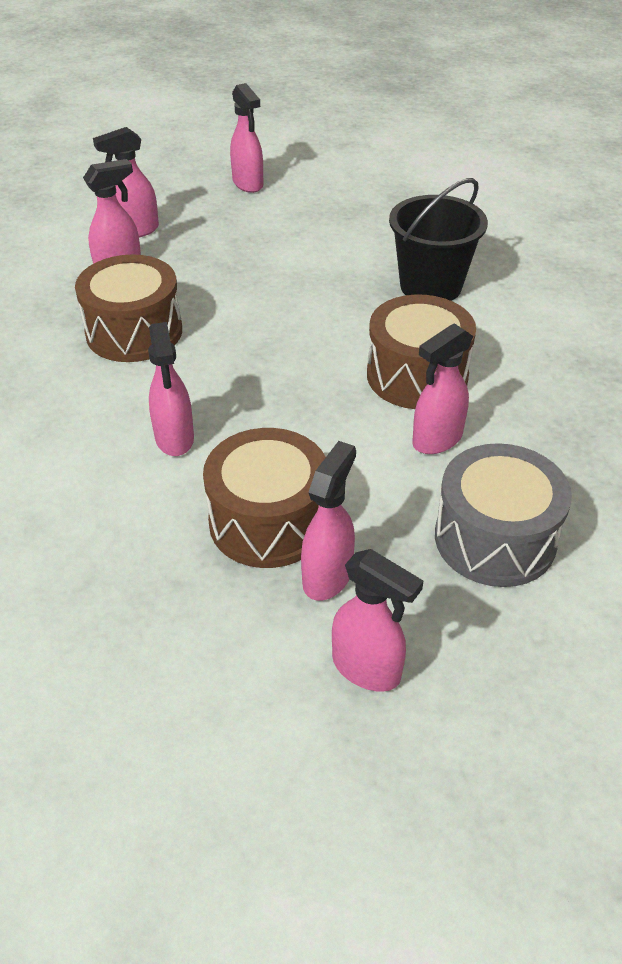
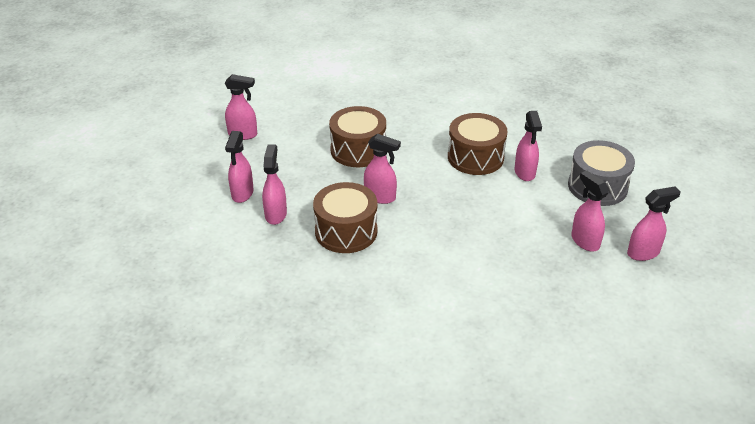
camera: 55 degrees left, 5 degrees down
(174, 439) = (452, 251): pink spray bottle -> pink spray bottle (380, 197)
(268, 521) = (537, 244): brown drum -> brown drum (358, 150)
(430, 286) = (411, 121): black bucket -> none

